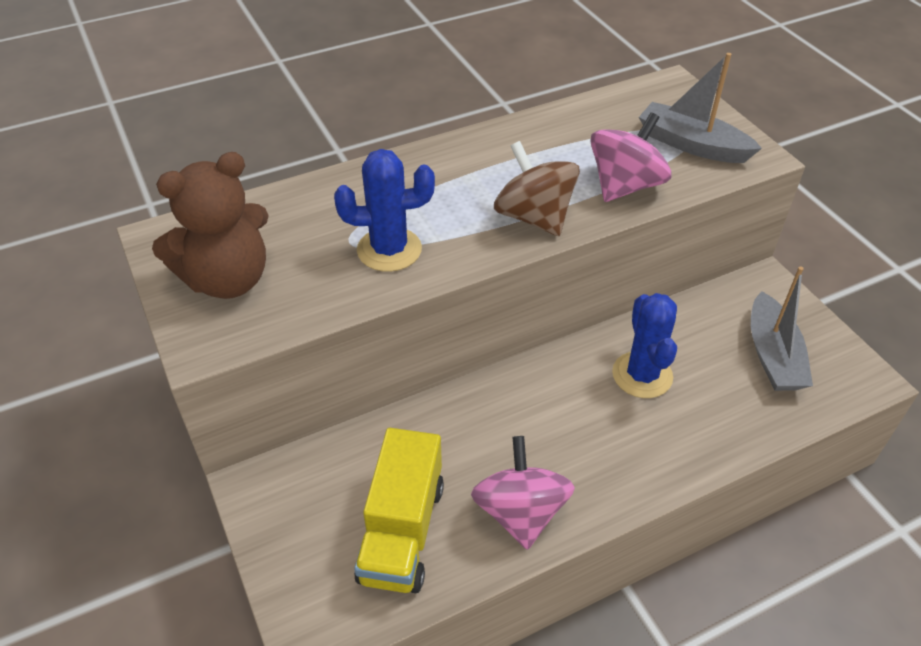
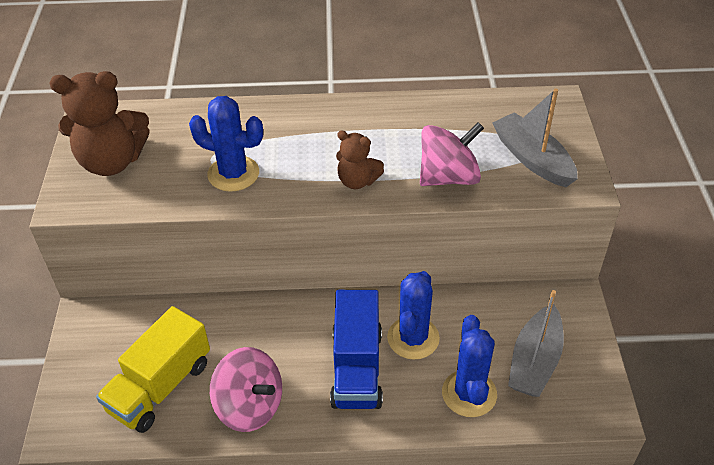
camera: 25 degrees right, 0 degrees up
(520, 512) = (250, 406): pink spinning top -> pink spinning top turned 105 degrees clockwise
(534, 217) = (357, 181): brown spinning top -> brown teddy bear
(606, 427) = (357, 368): none -> blue truck
(735, 410) = (469, 393): none -> blue cactus

